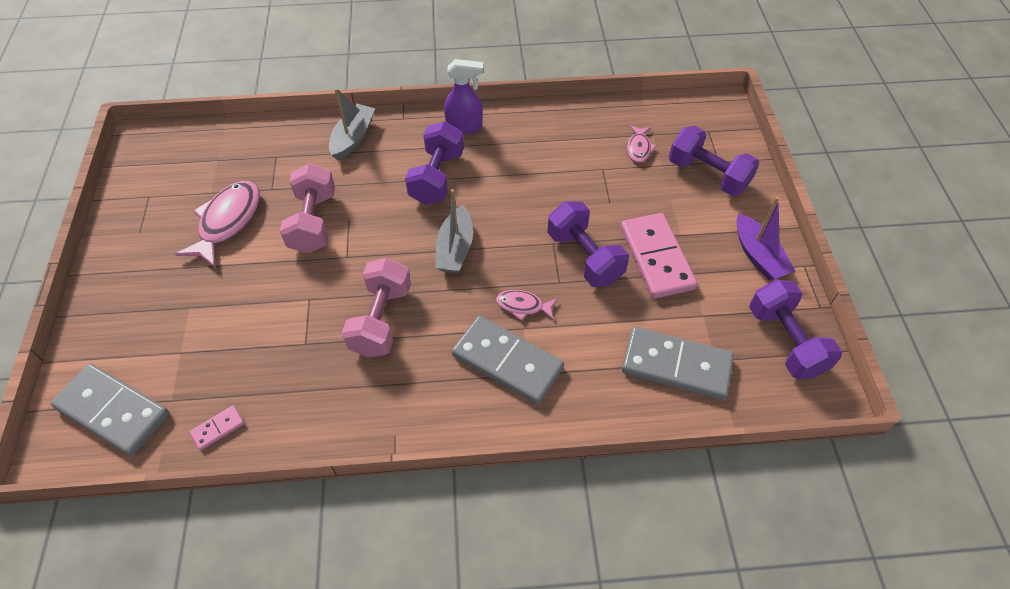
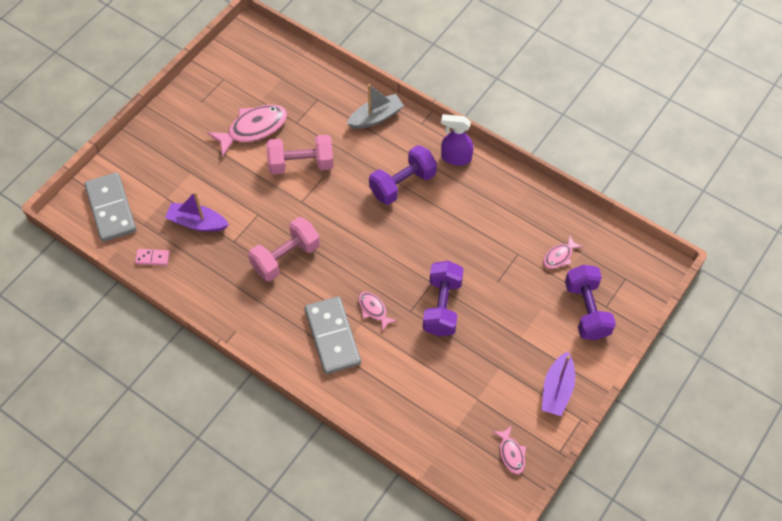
camera: 40 degrees right, 5 degrees up
(243, 353) = (197, 223): none -> purple boat
(313, 222) = (301, 164): pink dumbbell -> pink dumbbell turned 45 degrees clockwise
(455, 248) = (368, 242): grey boat -> none
(465, 127) = (455, 158): purple spray bottle -> purple spray bottle turned 150 degrees clockwise
(656, 258) = (487, 341): pink domino -> none
(676, 365) = (427, 414): grey domino -> none
(785, 341) = (511, 453): purple dumbbell -> pink fish

